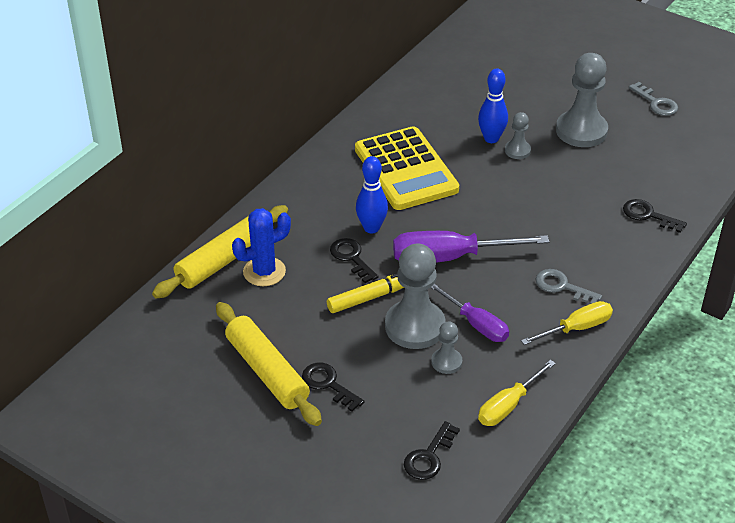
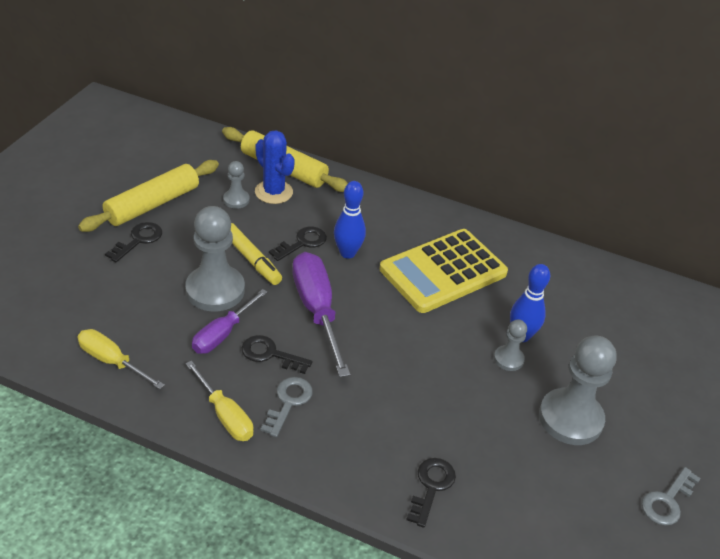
camera: 75 degrees right, 0 degrees up
(429, 456) = (50, 308): black key -> black key (270, 354)
(446, 362) = (169, 314): grey pawn -> grey pawn (236, 200)

